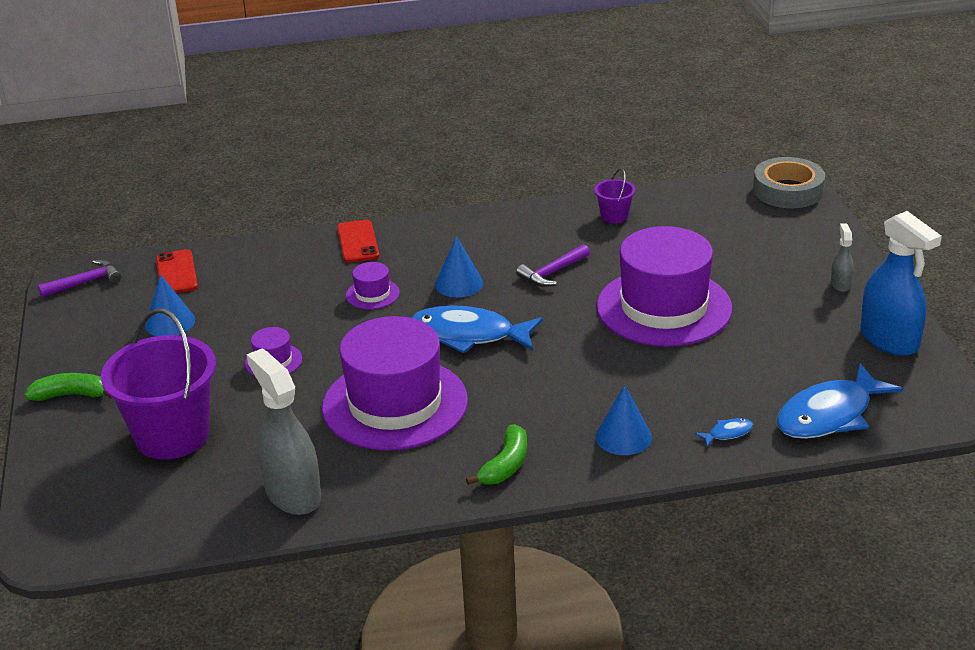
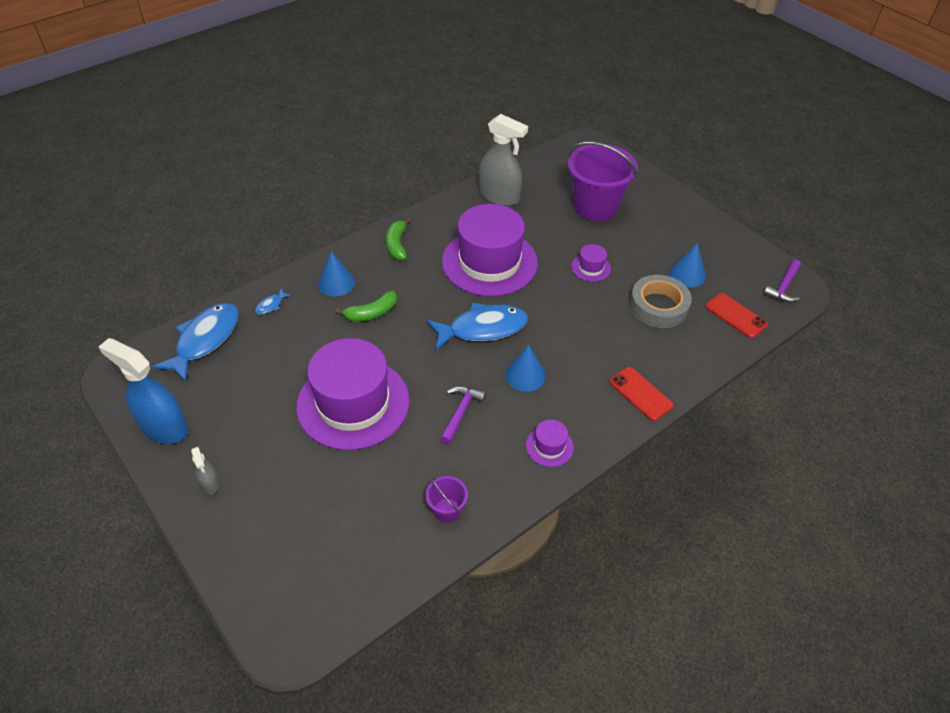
camera: 150 degrees right, 15 degrees up
(71, 395) = (679, 211): green banana -> green banana (372, 313)
(372, 294) = (579, 343): purple hat -> purple hat (549, 446)
(788, 190) = (285, 627): grey tape -> grey tape (658, 306)

